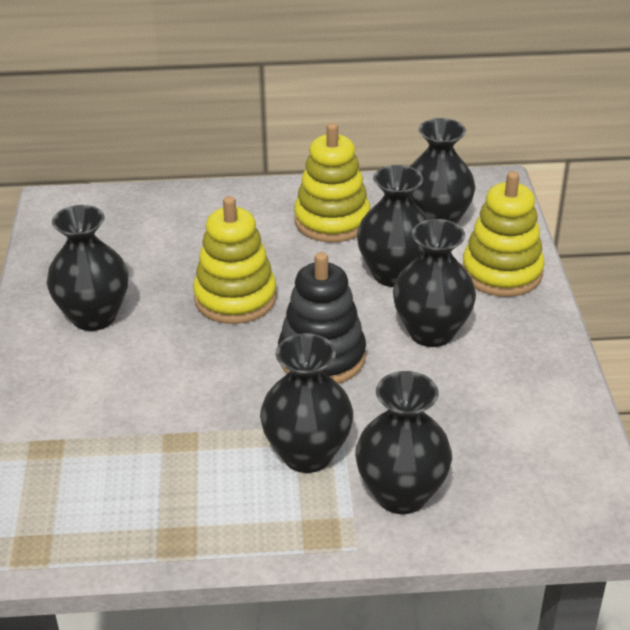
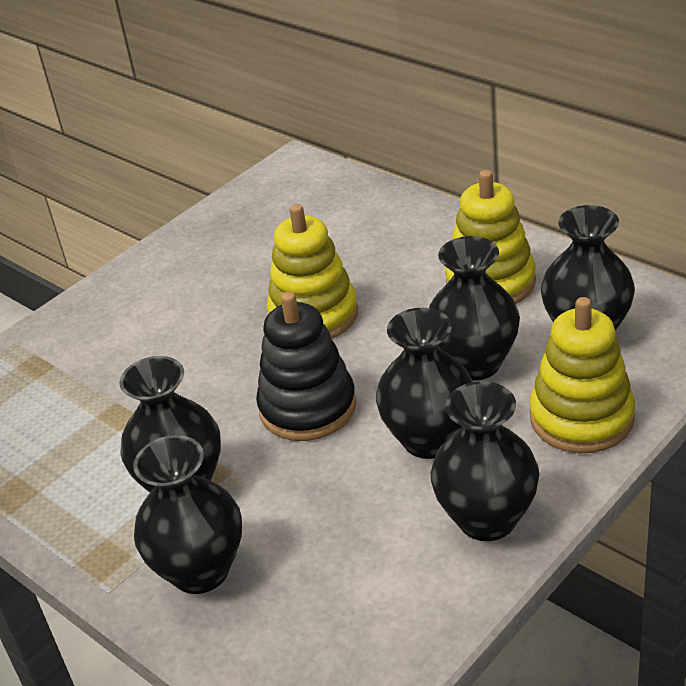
camera: 50 degrees right, 0 degrees up
(94, 316) = (196, 276): black vase -> black vase (487, 519)

